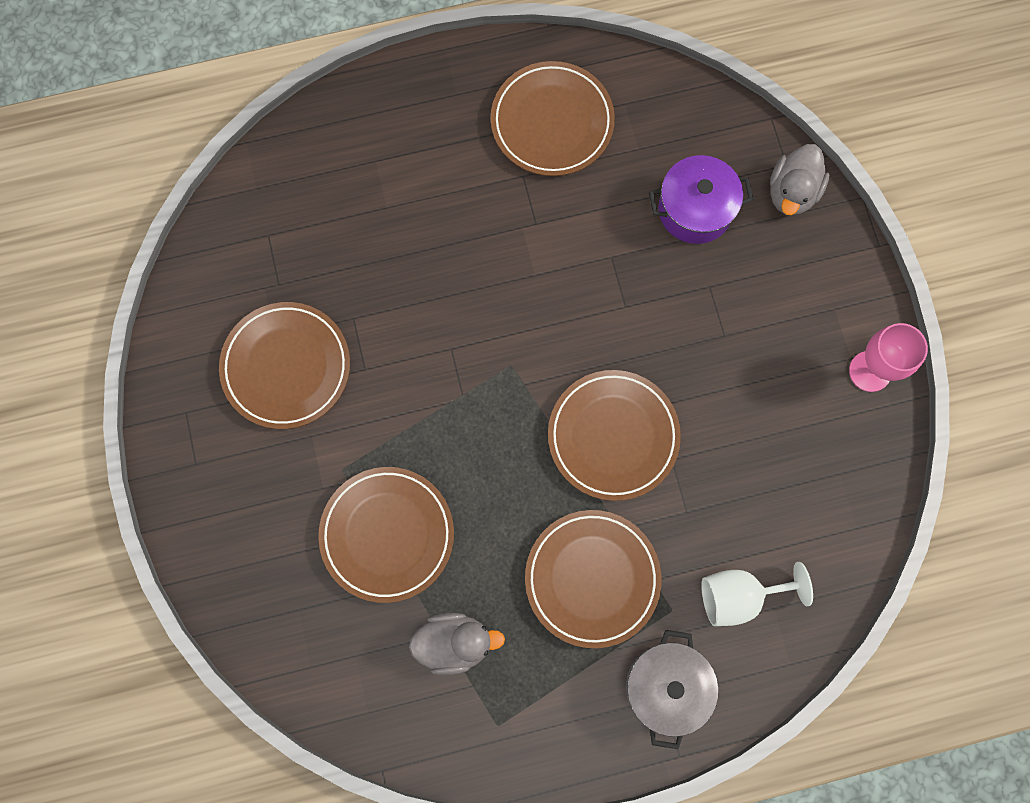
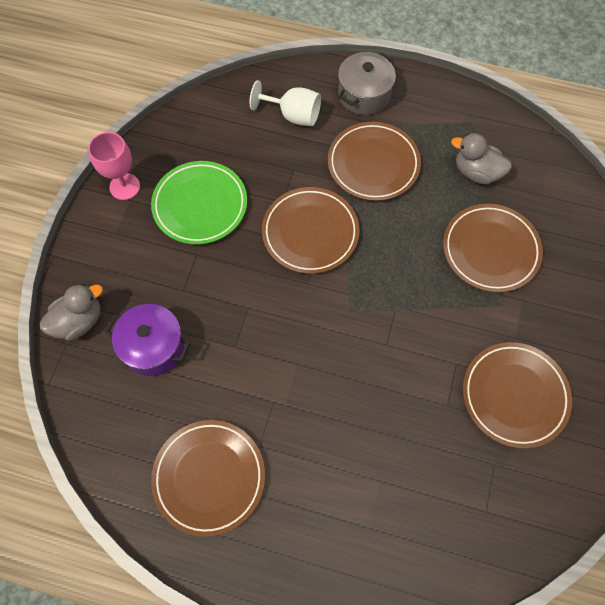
camera: 150 degrees left, 10 degrees down
(764, 398) = (200, 205): none -> green plate

